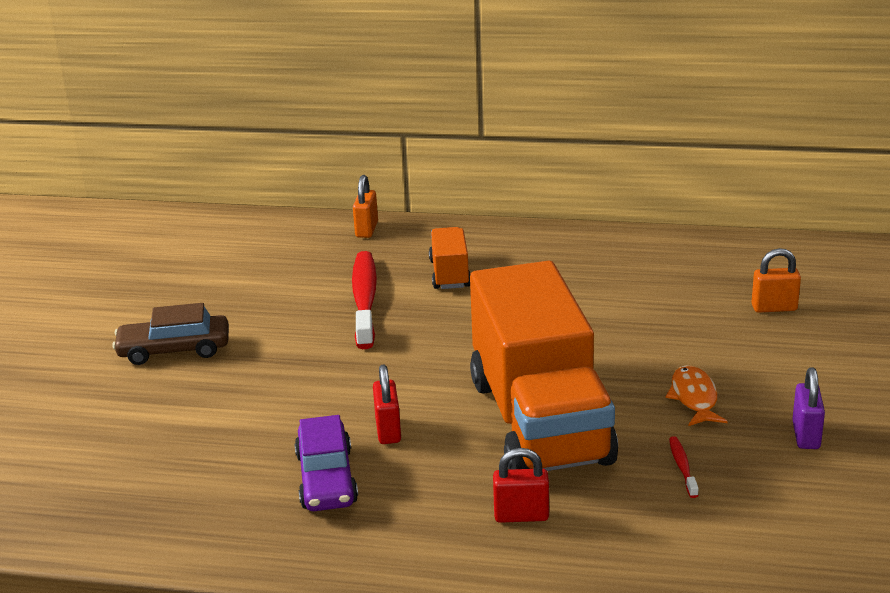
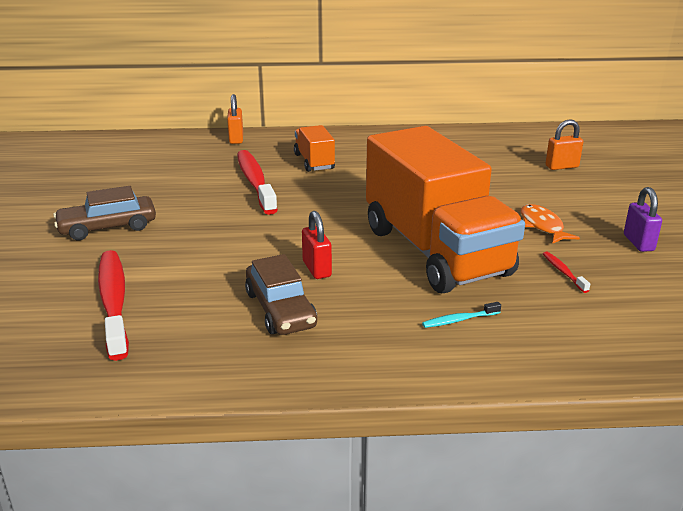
camera: 15 degrees left, 0 degrees up
(153, 449) = (114, 302): none -> red toothbrush
(326, 479) = (280, 309): purple car -> brown car
(521, 516) = (459, 320): red padlock -> turquoise toothbrush

